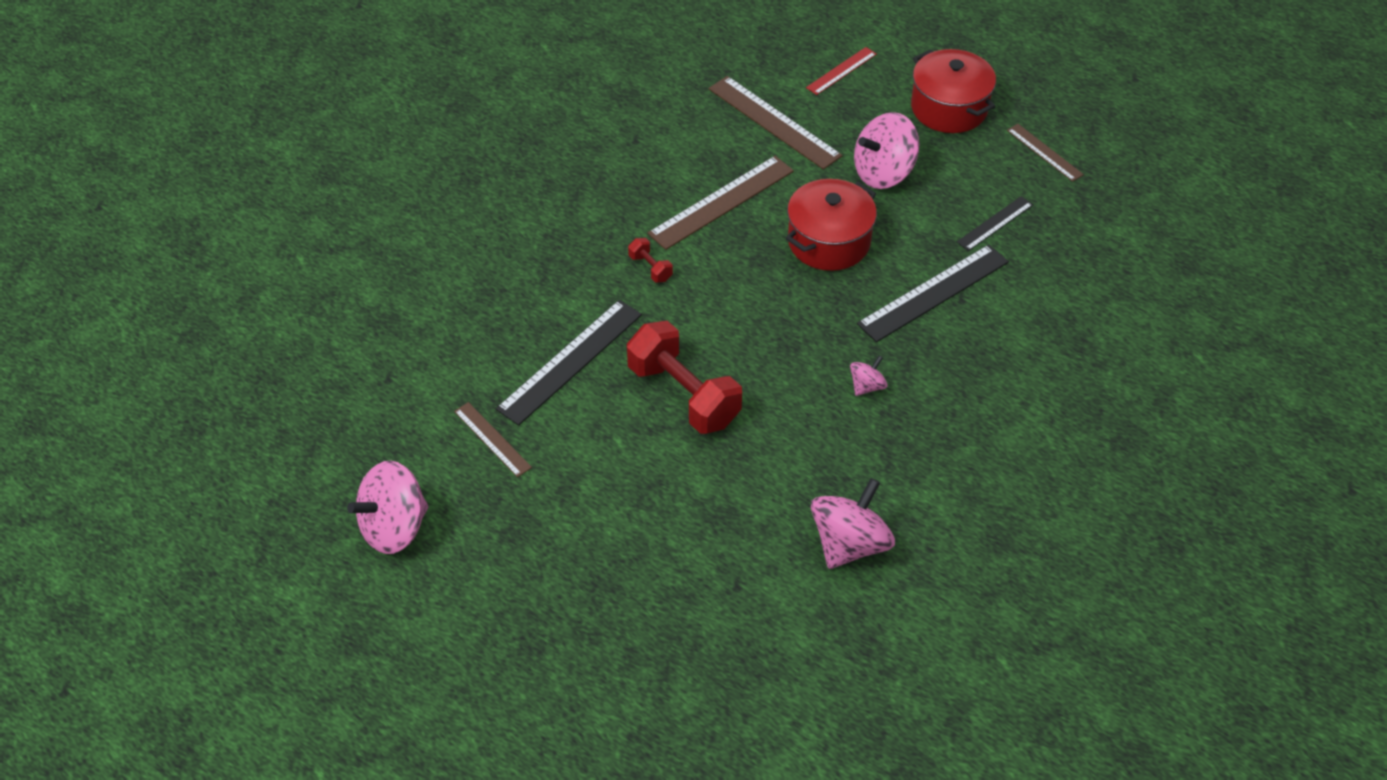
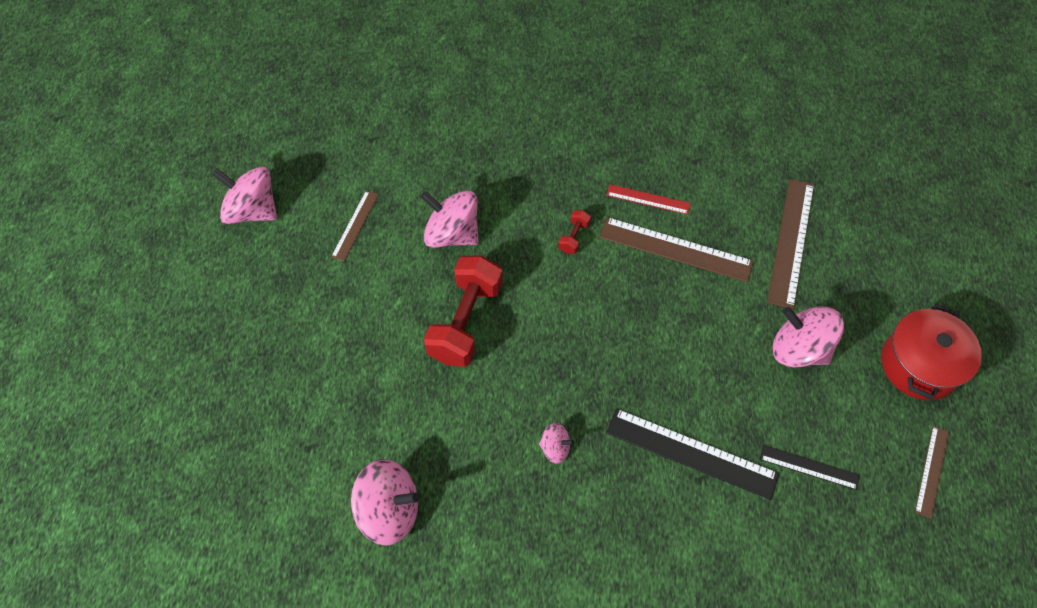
camera: 60 degrees right, 10 degrees up
(570, 361) = (452, 234): black ruler -> pink spinning top
(829, 241) = (690, 345): red pot -> none
(841, 71) = (892, 261): red ruler -> red ruler (648, 199)

